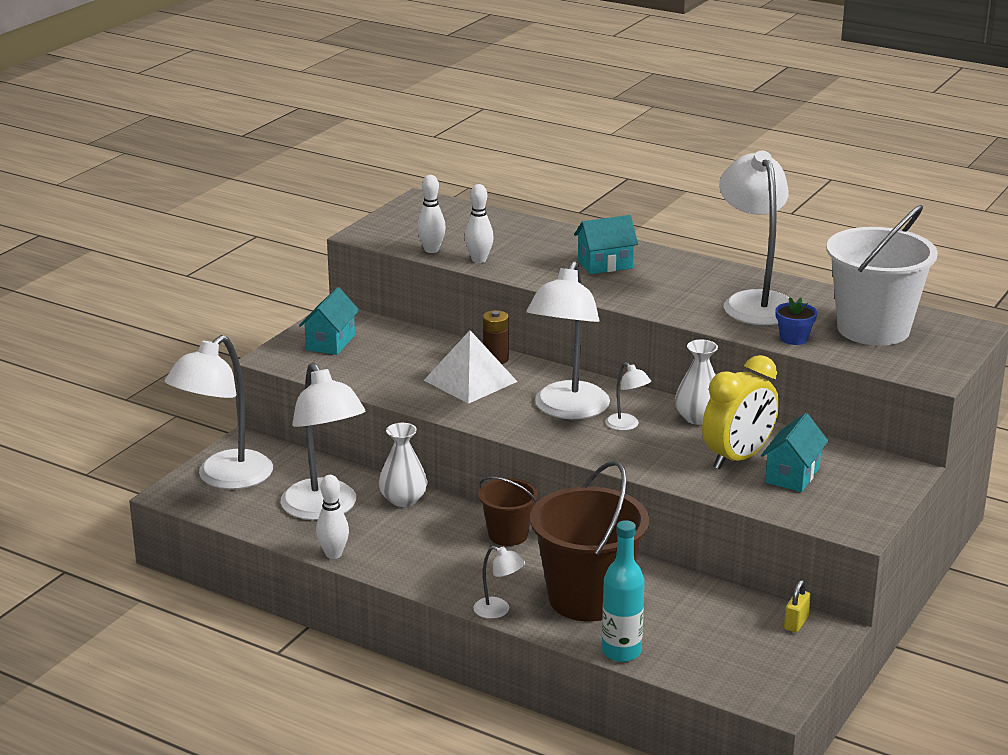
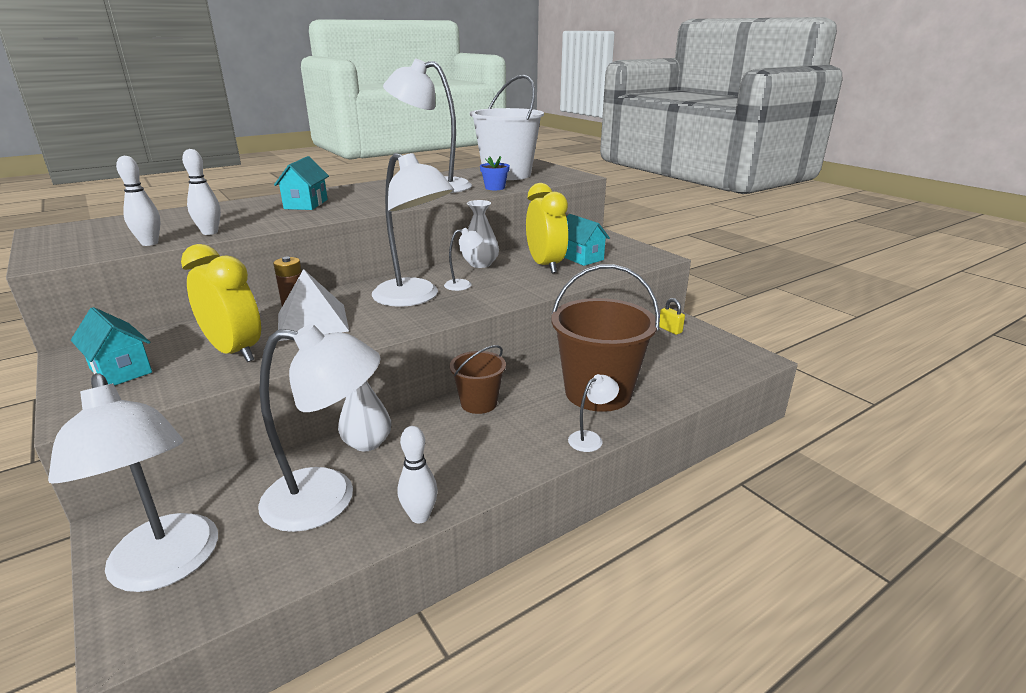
camera: 65 degrees left, 0 degrees up
(391, 371) = (235, 351): none -> yellow clock
(621, 652) = (679, 398): turquoise bottle -> none

